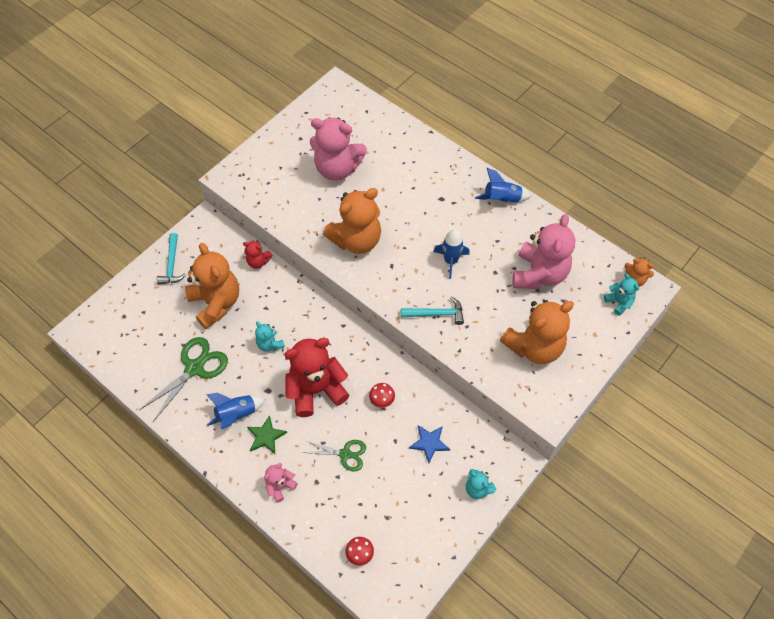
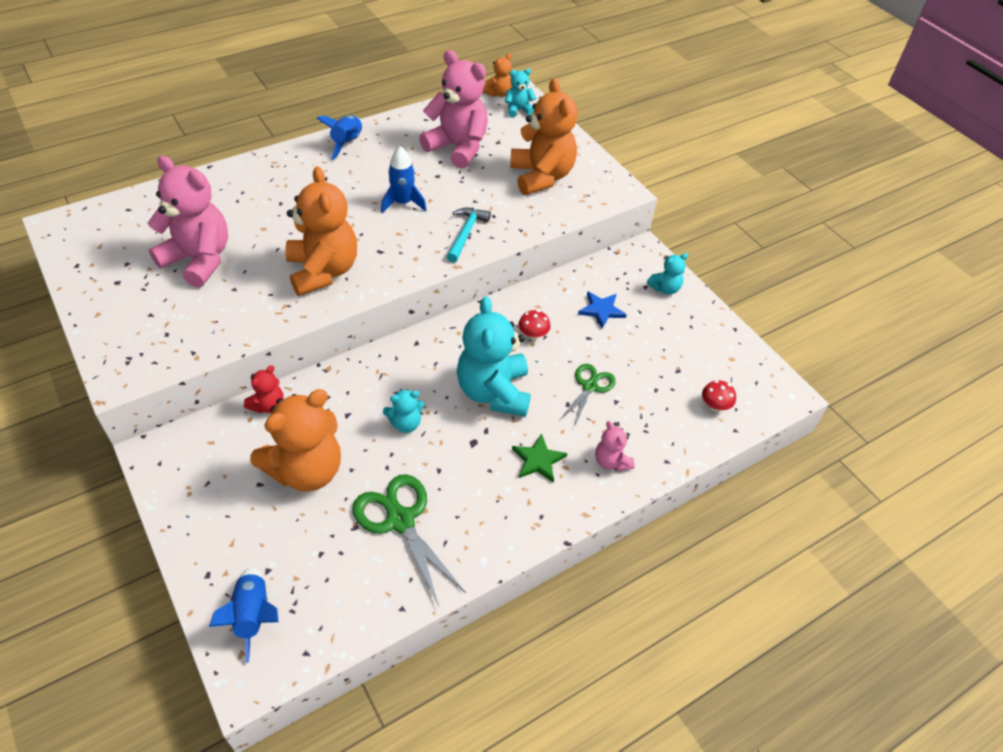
camera: 75 degrees left, 10 degrees down
(172, 264) = (204, 512): turquoise hammer -> none
(216, 303) = (306, 470): orange teddy bear -> orange teddy bear turned 150 degrees clockwise
(237, 414) = (494, 485): blue rocket -> blue rocket (253, 615)
(316, 390) = (494, 392): red teddy bear -> turquoise teddy bear
(337, 168) = (199, 259): pink teddy bear -> pink teddy bear turned 90 degrees counterclockwise

